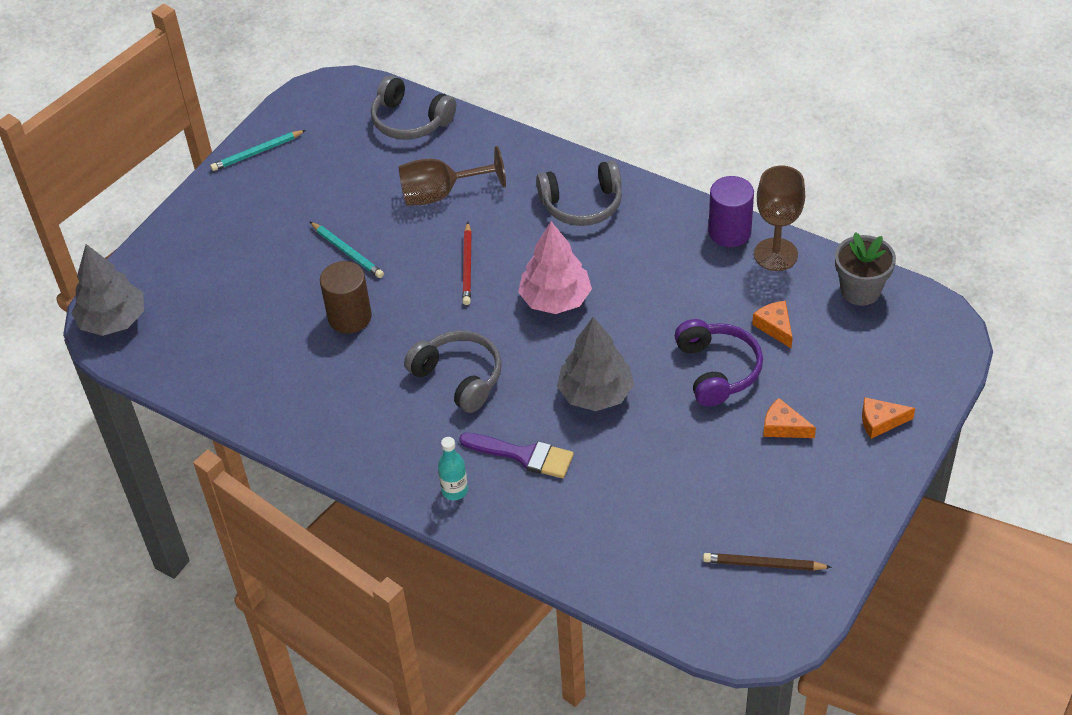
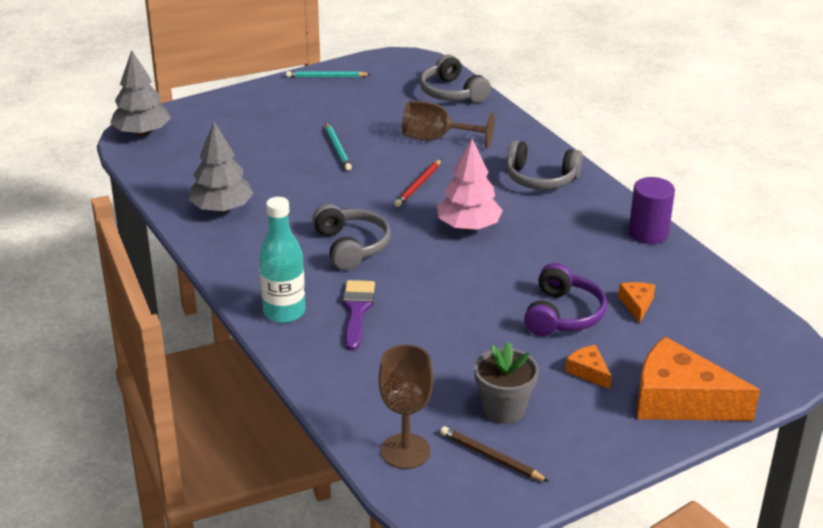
camera: 25 degrees right, 15 degrees down
(350, 317) = (304, 185): brown cylinder -> none
(455, 490) = (284, 312): turquoise bottle -> turquoise bottle, size x1.76
(523, 455) = (357, 310): purple brush -> purple brush turned 135 degrees counterclockwise
(596, 393) = (449, 293): grey tree -> grey tree (222, 208)
(775, 254) = (676, 260): brown goblet -> brown goblet (405, 451)
(860, 290) = (733, 307): grey flower pot -> grey flower pot (503, 409)
(880, 422) = (679, 400): orange cheese -> orange cheese, size x2.25

